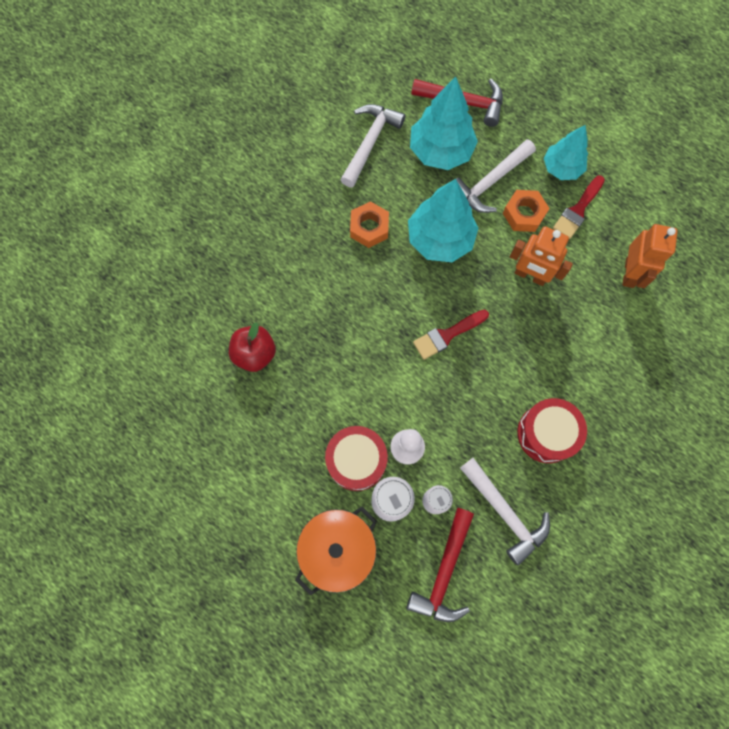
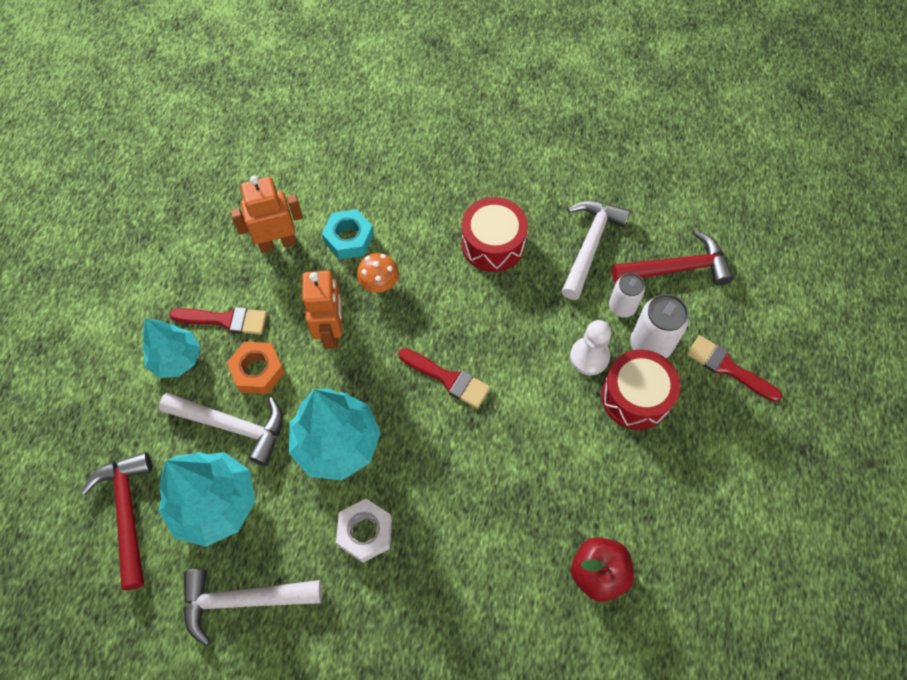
camera: 120 degrees left, 10 degrees down
(337, 549) = (727, 367): orange pot -> red brush
(369, 228) = (365, 532): orange nut -> white nut
(554, 328) = (379, 283): none -> orange mushroom
(608, 326) = (349, 238): none -> turquoise nut

